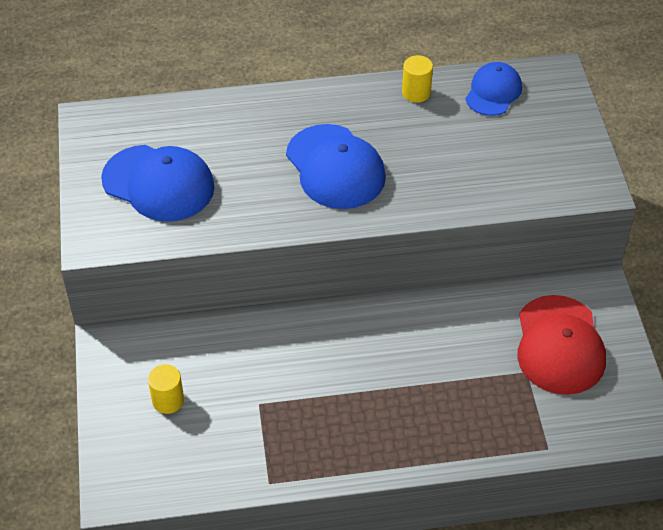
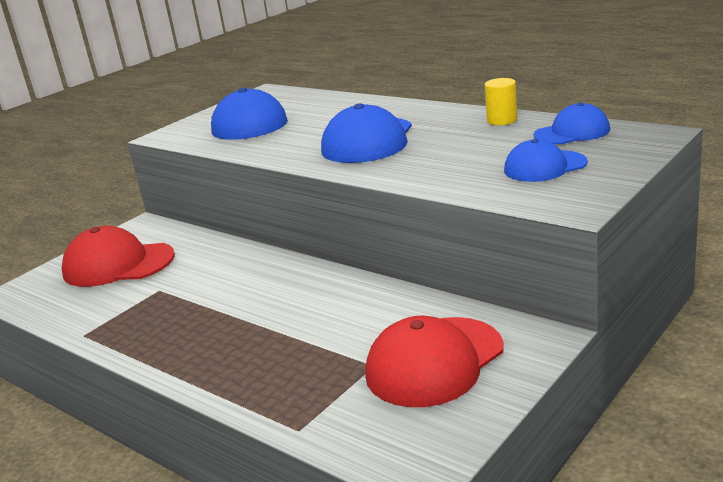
camera: 50 degrees right, 25 degrees down
(168, 400) = (118, 264): yellow cylinder -> red cap
(525, 147) = (545, 166): none -> blue cap

